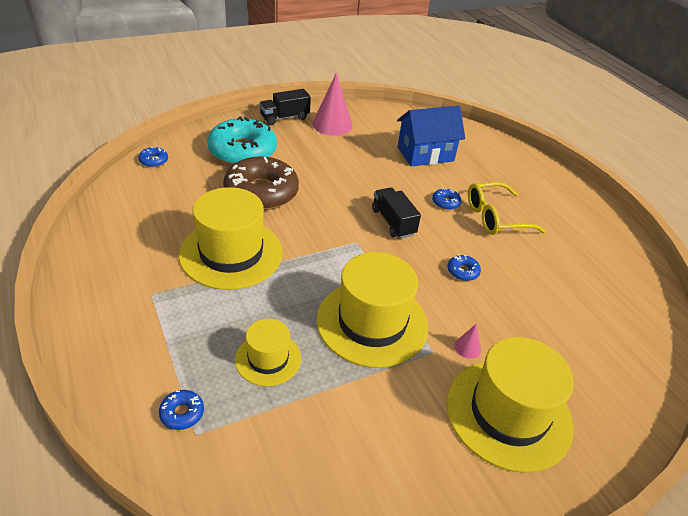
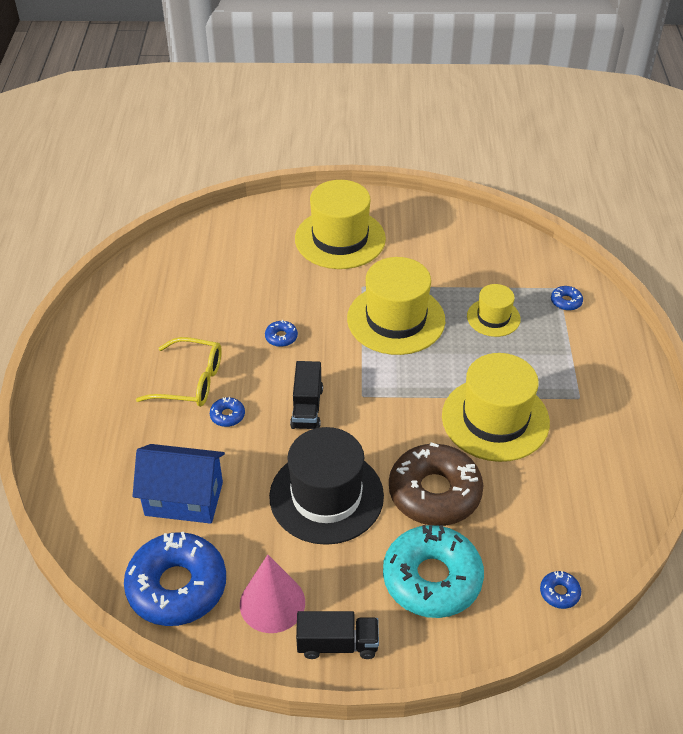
camera: 150 degrees left, 5 degrees up
(337, 174) = (326, 496): none -> black hat
(389, 121) = (177, 586): none -> blue donut
(467, 347) = (332, 281): pink cone -> none

